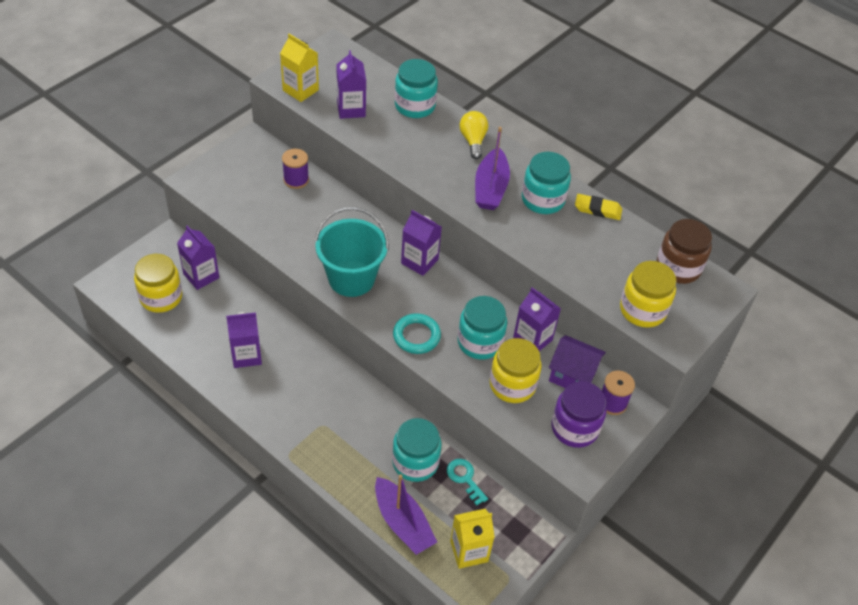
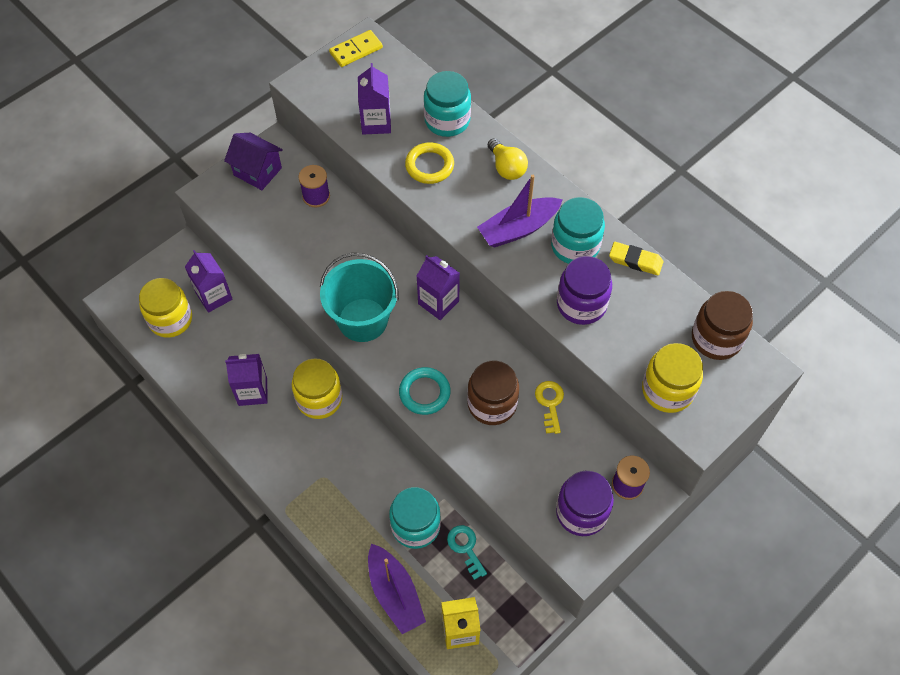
camera: 10 degrees right, 10 degrees up
(300, 90) = (323, 97): yellow carton -> none
(325, 54) = (356, 50): none -> yellow domino
(404, 141) = (429, 166): none -> yellow ring
(473, 141) = (506, 167): yellow light bulb -> yellow light bulb turned 150 degrees clockwise
(480, 342) = (492, 404): turquoise jar -> brown jar
(490, 188) = (518, 229): purple boat -> purple boat turned 45 degrees clockwise
(512, 385) = (520, 457): yellow jar -> yellow jar (319, 399)
(532, 339) = (550, 403): purple carton -> yellow key
(555, 245) = (581, 304): none -> purple jar
(572, 375) = (588, 449): purple house -> purple house (257, 171)

